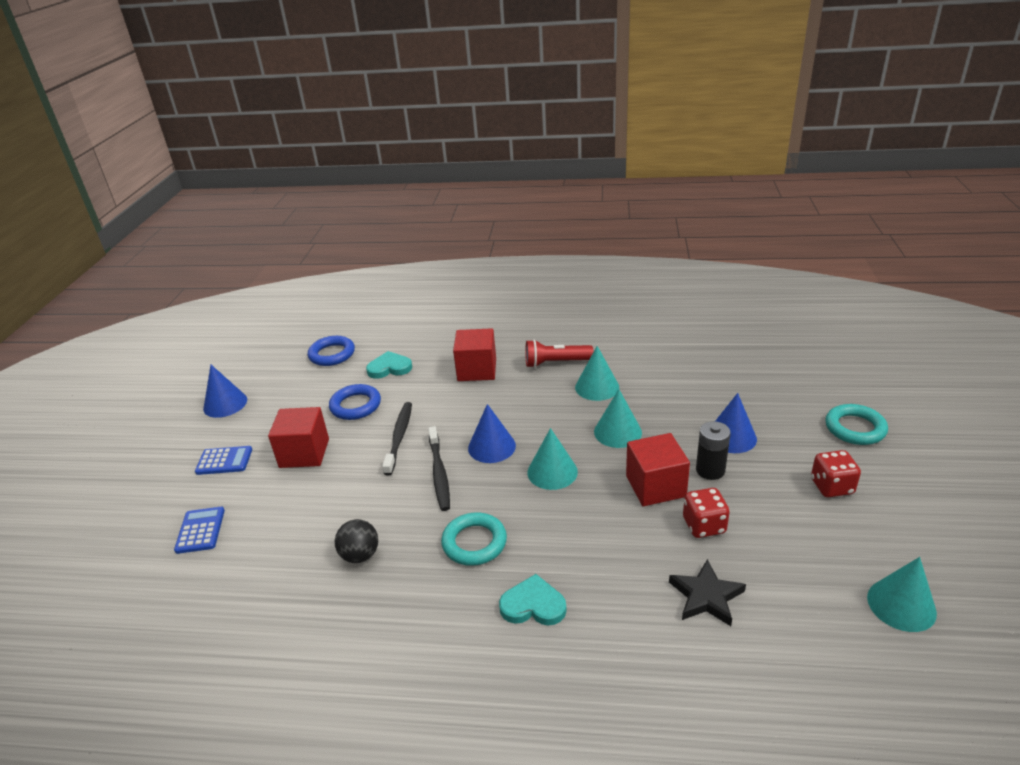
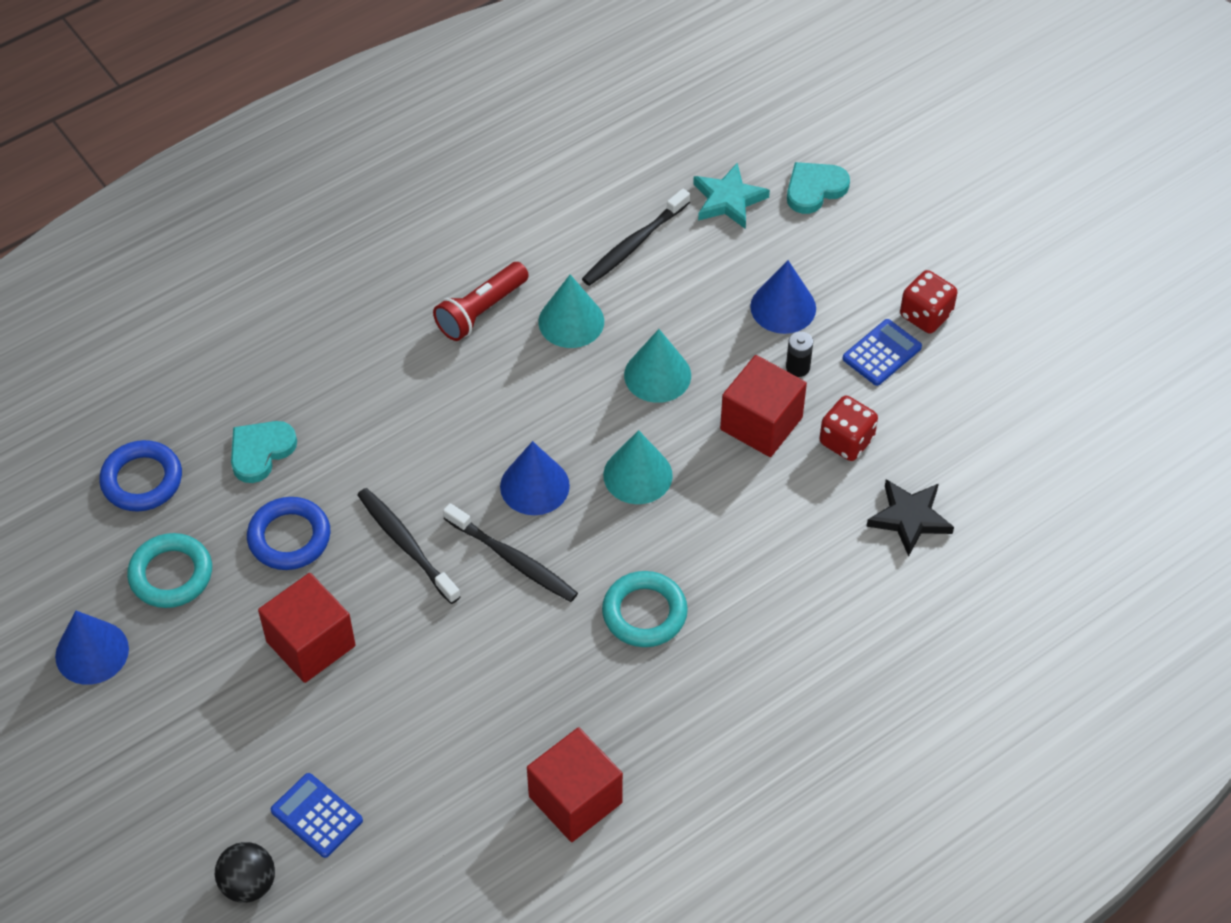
camera: 45 degrees left, 20 degrees up
(224, 461) = (217, 723): blue calculator -> blue calculator (882, 353)
(360, 555) = (541, 710): black ball -> black ball (248, 884)
(477, 370) = (388, 383): red cube -> red cube (575, 799)
(533, 605) = (769, 635): turquoise heart -> turquoise heart (814, 189)
(669, 371) = (633, 245): none -> black toothbrush
(710, 470) = (797, 367): black battery -> black battery, size x0.65
(747, 375) = (728, 200): none -> turquoise star
(855, 428) = (895, 219): turquoise ring -> turquoise ring (171, 574)
(901, 605) = (1066, 416): turquoise cone -> none

